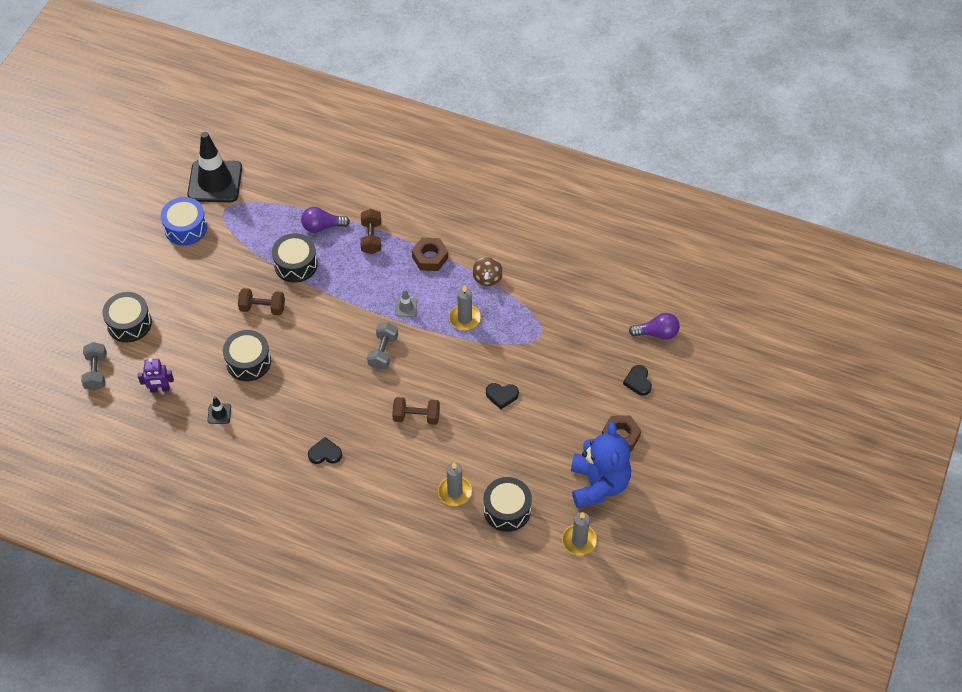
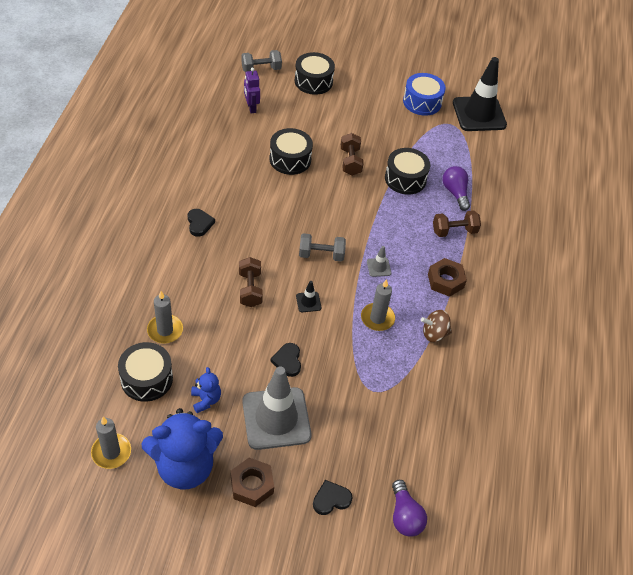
camera: 75 degrees right, 5 degrees down
(219, 414) = (232, 147): black traffic cone -> black traffic cone (308, 302)
(535, 464) = (206, 400): none -> blue teddy bear
(559, 411) = (276, 418): none -> grey traffic cone

